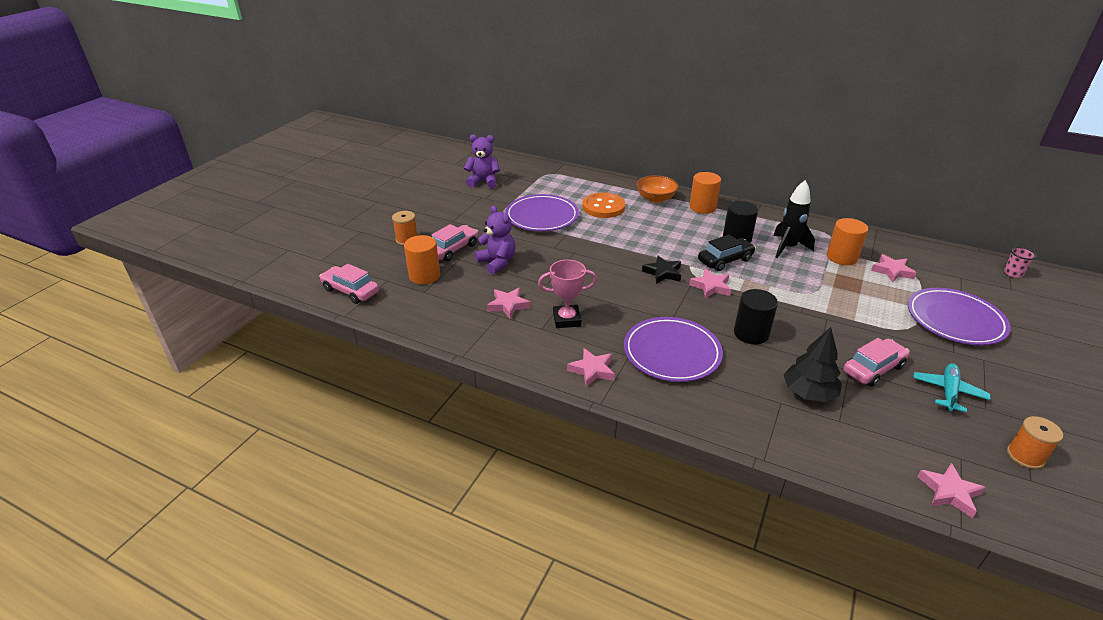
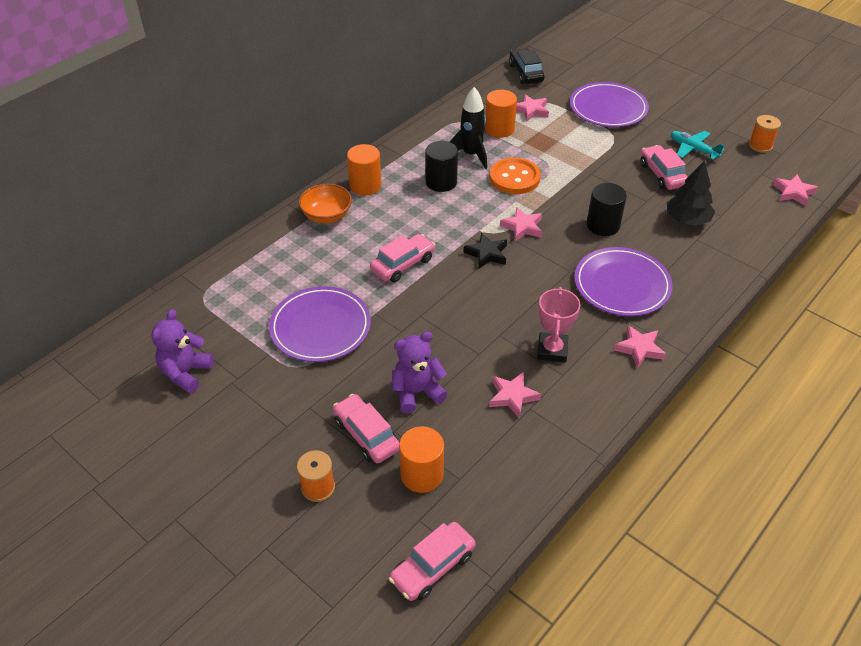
camera: 75 degrees left, 10 degrees up
(603, 207) = (324, 265): orange button -> orange button (514, 178)
(624, 237) = (403, 264): none -> pink car
(725, 260) = (479, 203): black car -> black car (526, 73)
(1013, 273) = (553, 54): pink cup -> none

